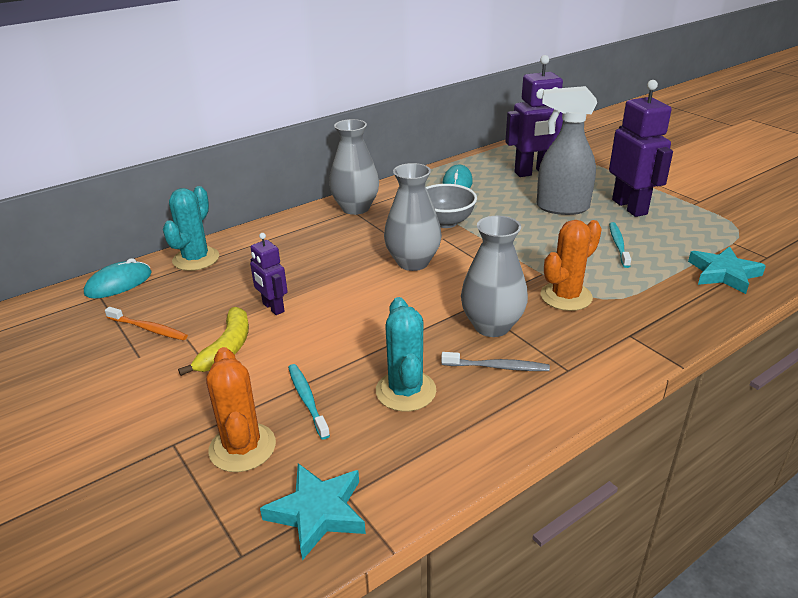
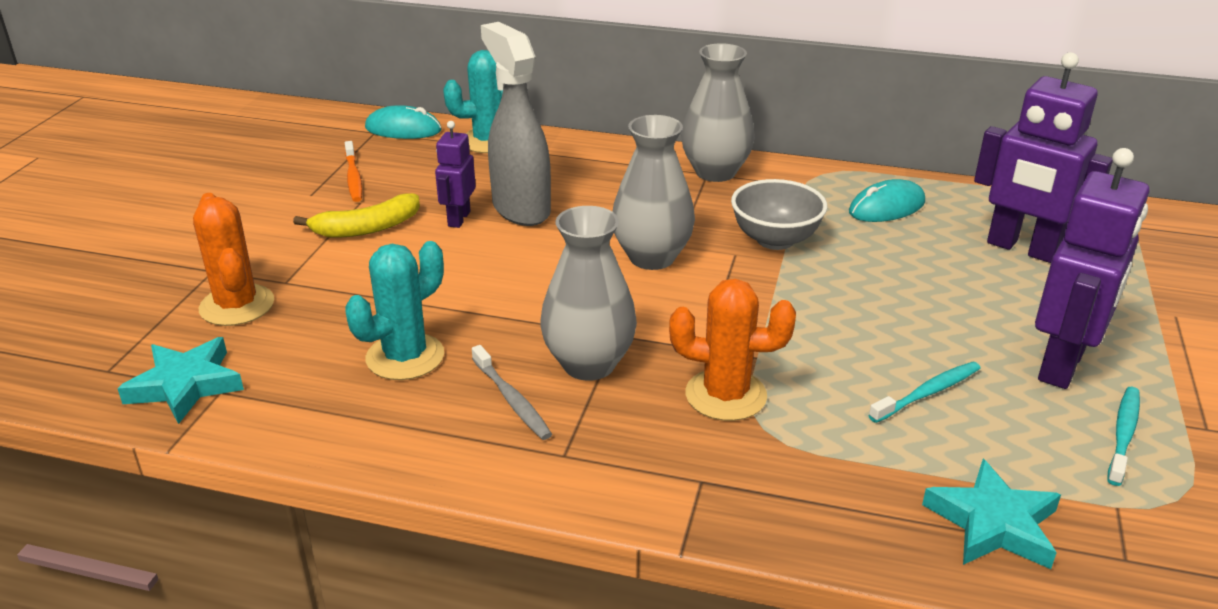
camera: 50 degrees right, 0 degrees up
(242, 447) = (237, 305): orange cactus -> orange cactus turned 60 degrees counterclockwise
(307, 400) = (334, 307): turquoise toothbrush -> turquoise toothbrush (1123, 435)
(561, 208) = (957, 308): grey spray bottle -> grey spray bottle (520, 209)

